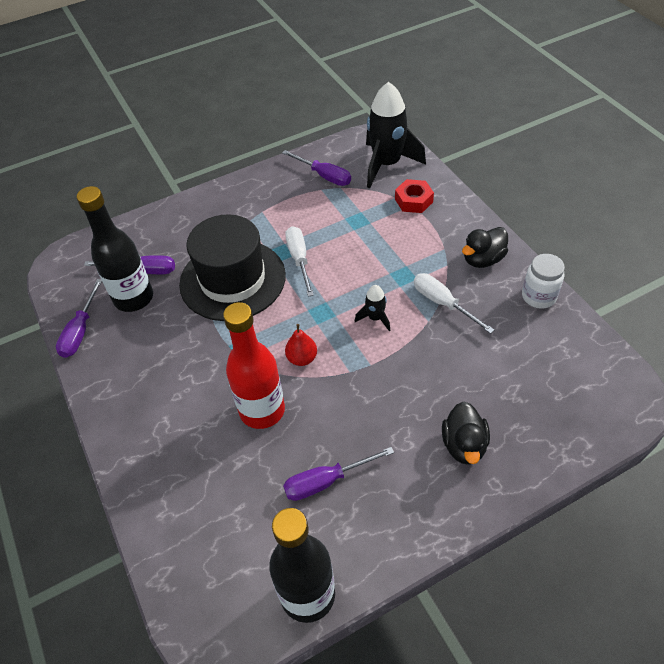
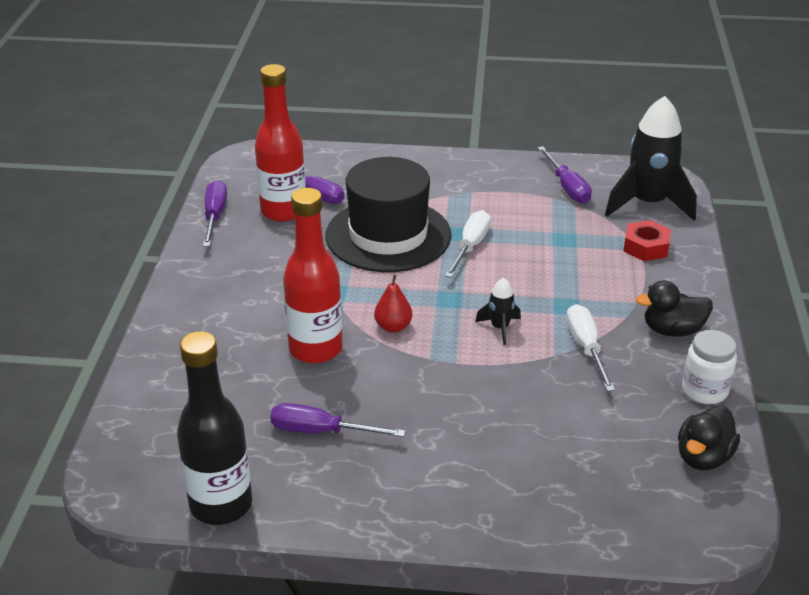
camera: 30 degrees right, 15 degrees down
(80, 331) = (215, 216): purple screwdriver -> purple screwdriver turned 135 degrees clockwise
(134, 298) = (283, 211): black bottle -> red bottle
(464, 445) = (486, 473): black duck -> black duck (703, 457)

